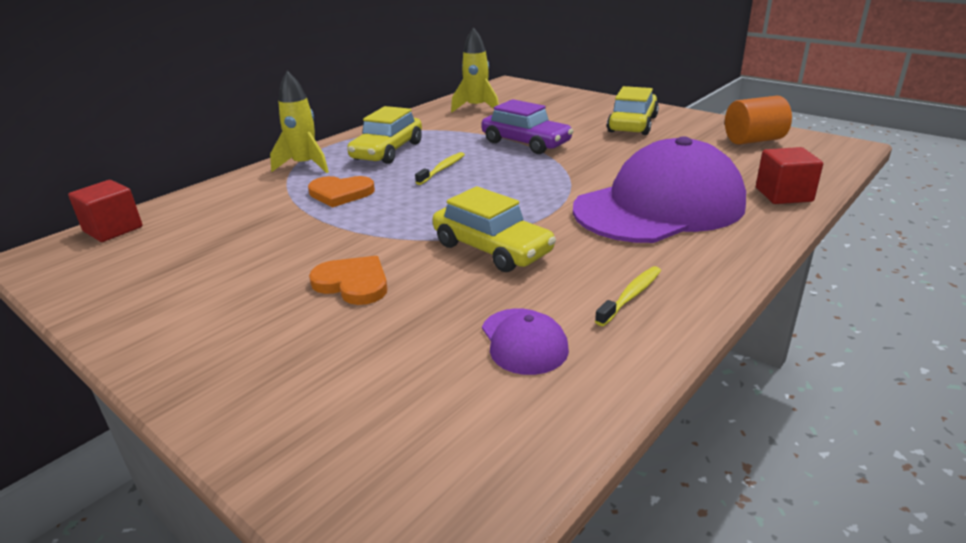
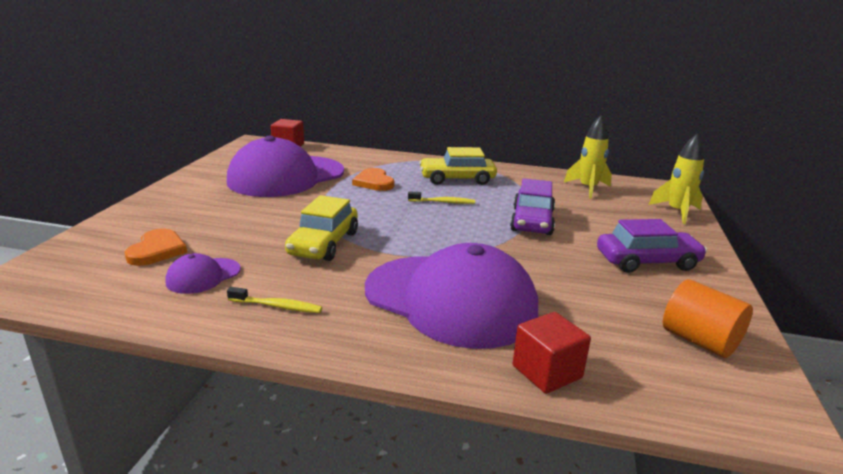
camera: 60 degrees right, 5 degrees down
(242, 246) = (286, 176): none -> purple cap
(305, 165) = (408, 163): yellow rocket -> yellow rocket (677, 212)
(353, 283) = (256, 213): orange heart -> orange heart (157, 250)
(632, 124) = (647, 261): yellow car -> purple car

